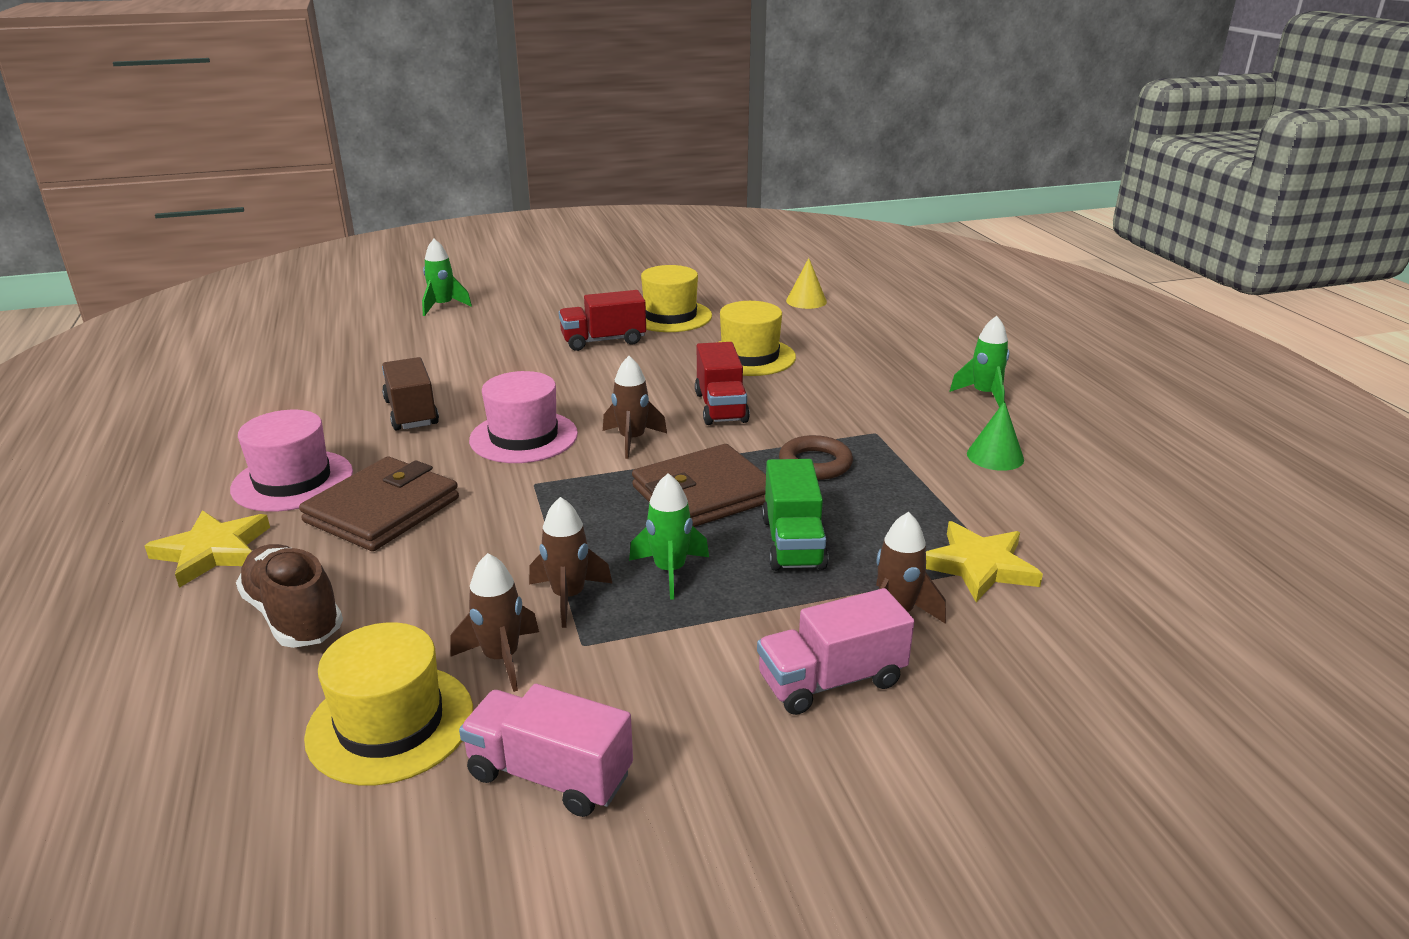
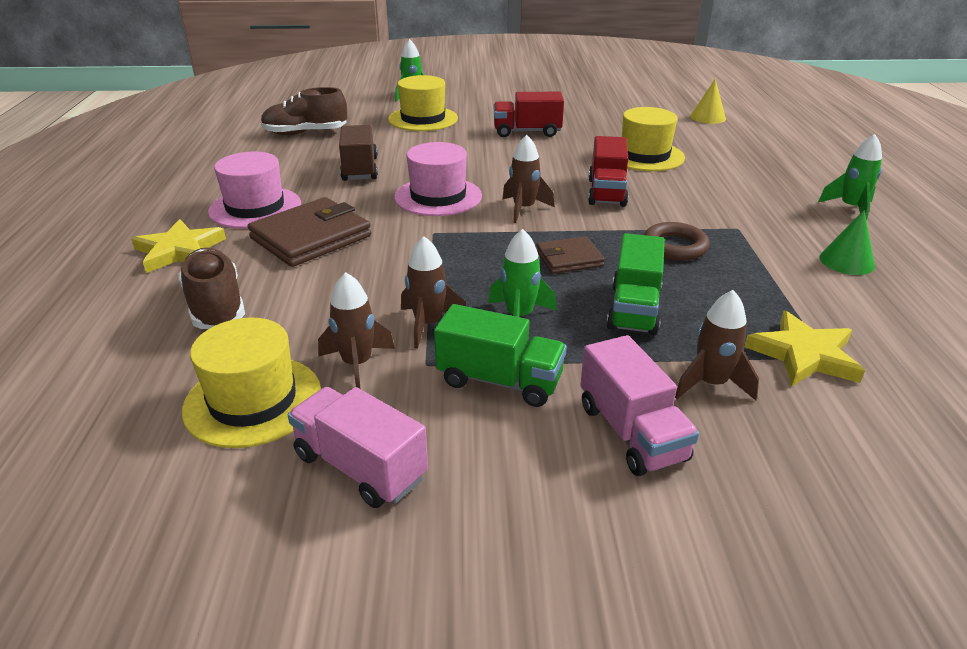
camera: 15 degrees right, 5 degrees up
(320, 372) = (305, 133): none -> brown shoe
(670, 316) = (587, 119): yellow hat -> yellow hat (423, 119)
(673, 649) = (500, 381): none -> green truck
(703, 494) = (569, 259): brown wallet -> brown wallet, size x0.57
(831, 680) = (631, 432): pink truck -> pink truck turned 105 degrees counterclockwise

